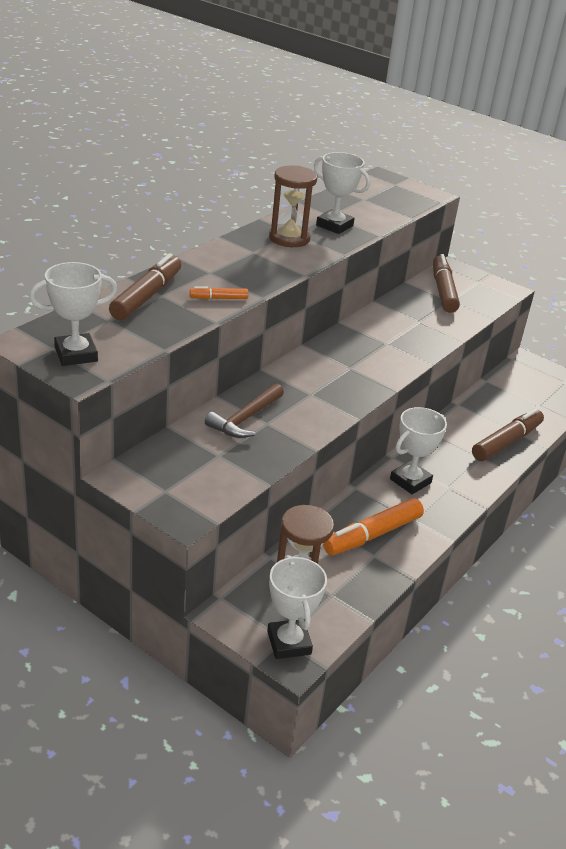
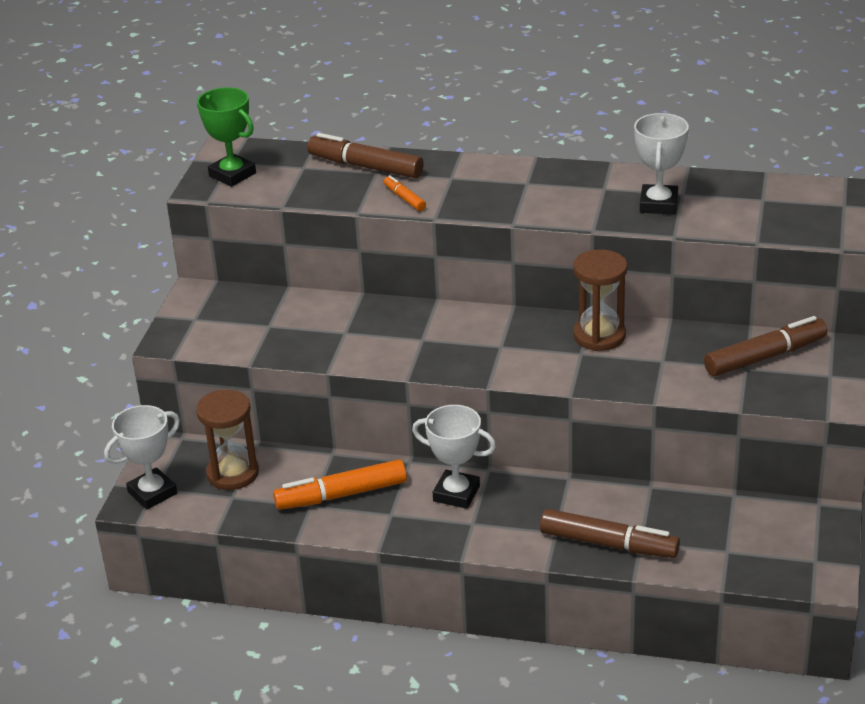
camera: 70 degrees right, 0 degrees up
(76, 354) = (232, 175): white trophy -> green trophy
(147, 296) = (365, 167): brown marker -> brown marker turned 150 degrees counterclockwise
(245, 419) = (340, 319): brown hammer -> none
(289, 238) = (586, 190): brown hourglass -> brown hourglass (599, 336)
(372, 535) = (341, 495): orange marker -> orange marker turned 45 degrees counterclockwise

